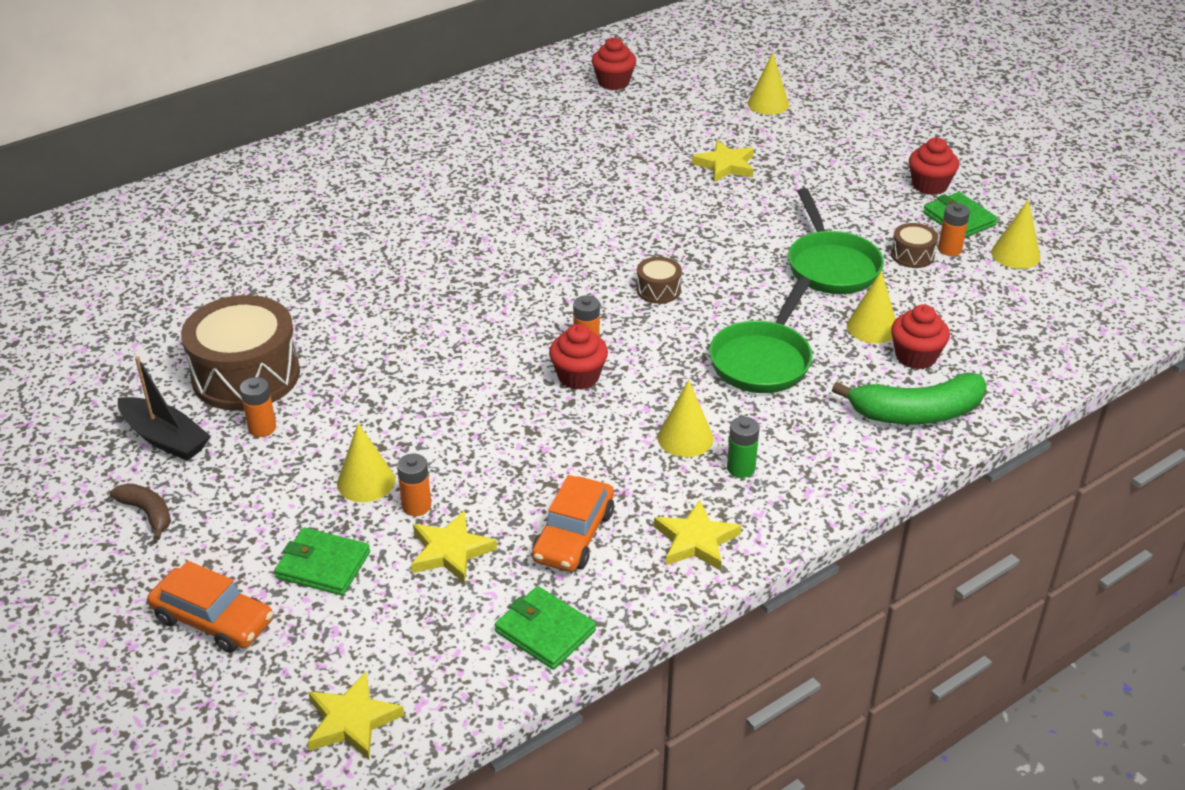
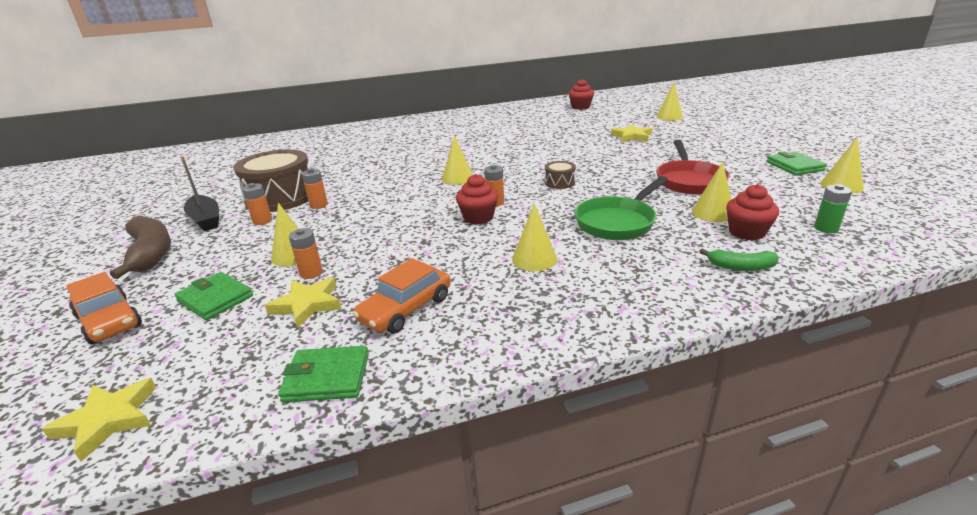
camera: 20 degrees right, 10 degrees down
(147, 513) = (151, 253): brown banana -> brown banana, size x1.86
(502, 297) = (458, 178): none -> yellow cone
(545, 631) = (327, 377): green wallet -> green wallet turned 60 degrees counterclockwise
(696, 540) = (503, 329): yellow star -> none
(741, 468) = (569, 283): green battery -> green battery (826, 228)
(831, 265) = (689, 181): green pan -> red pan
(912, 255) = (754, 180): brown drum -> none
(916, 413) = (741, 267): green banana -> green banana, size x0.54
(929, 185) = (773, 151): red cupcake -> none
(949, 249) = (785, 179): orange battery -> orange battery (319, 205)

